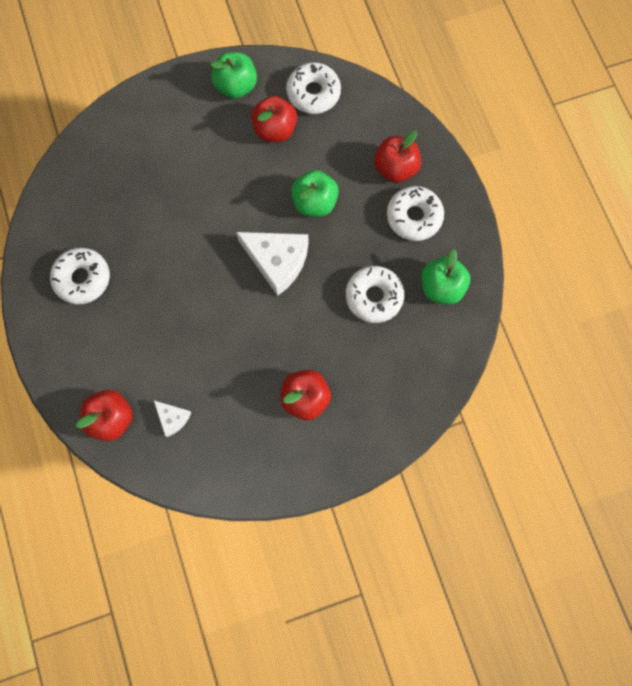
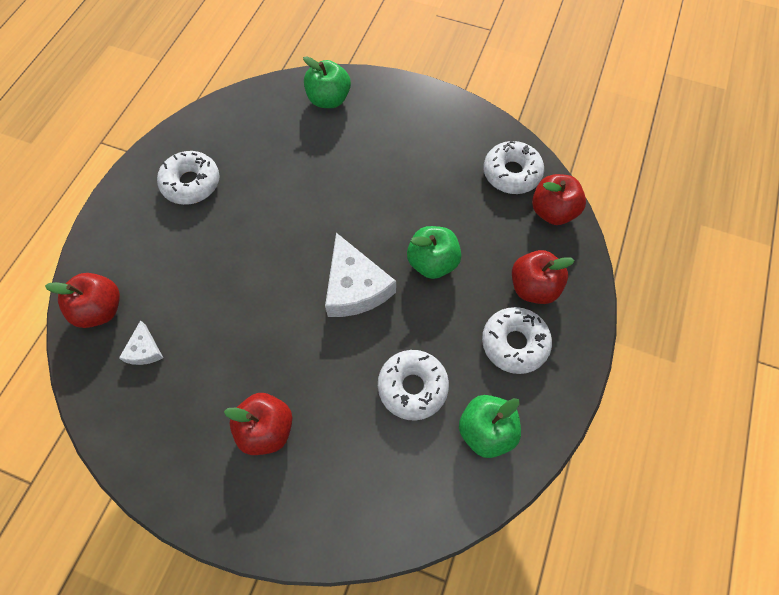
camera: 40 degrees right, 10 degrees down
(236, 86) = (449, 125): green apple -> green apple (329, 99)
(275, 130) = (451, 179): red apple -> red apple (552, 211)

